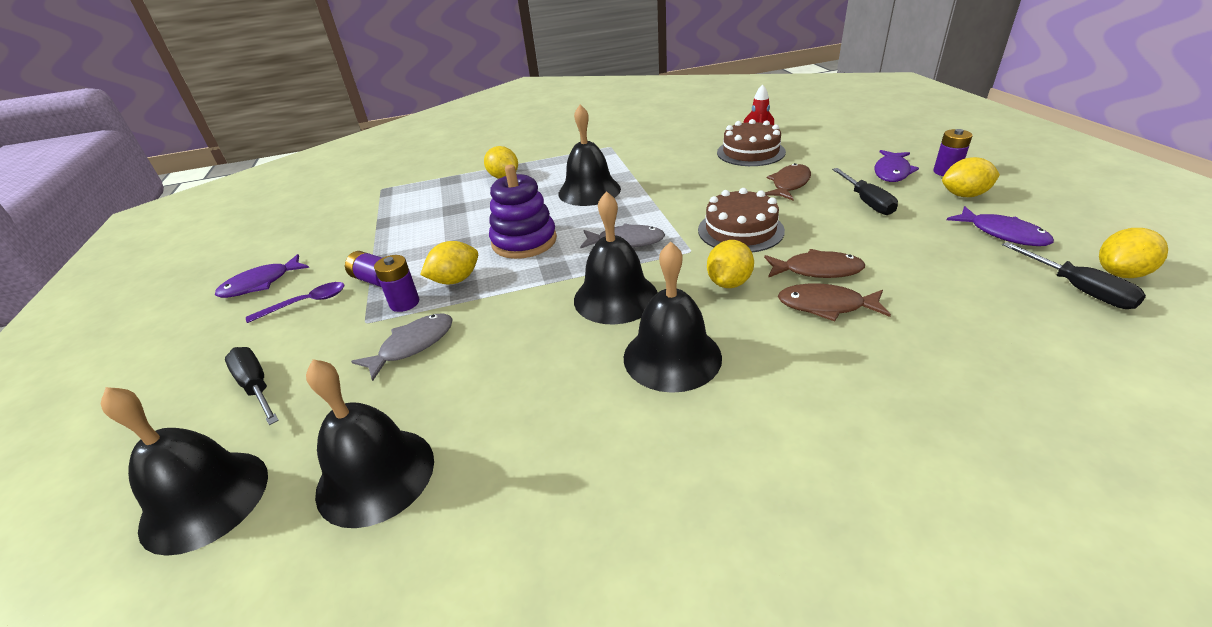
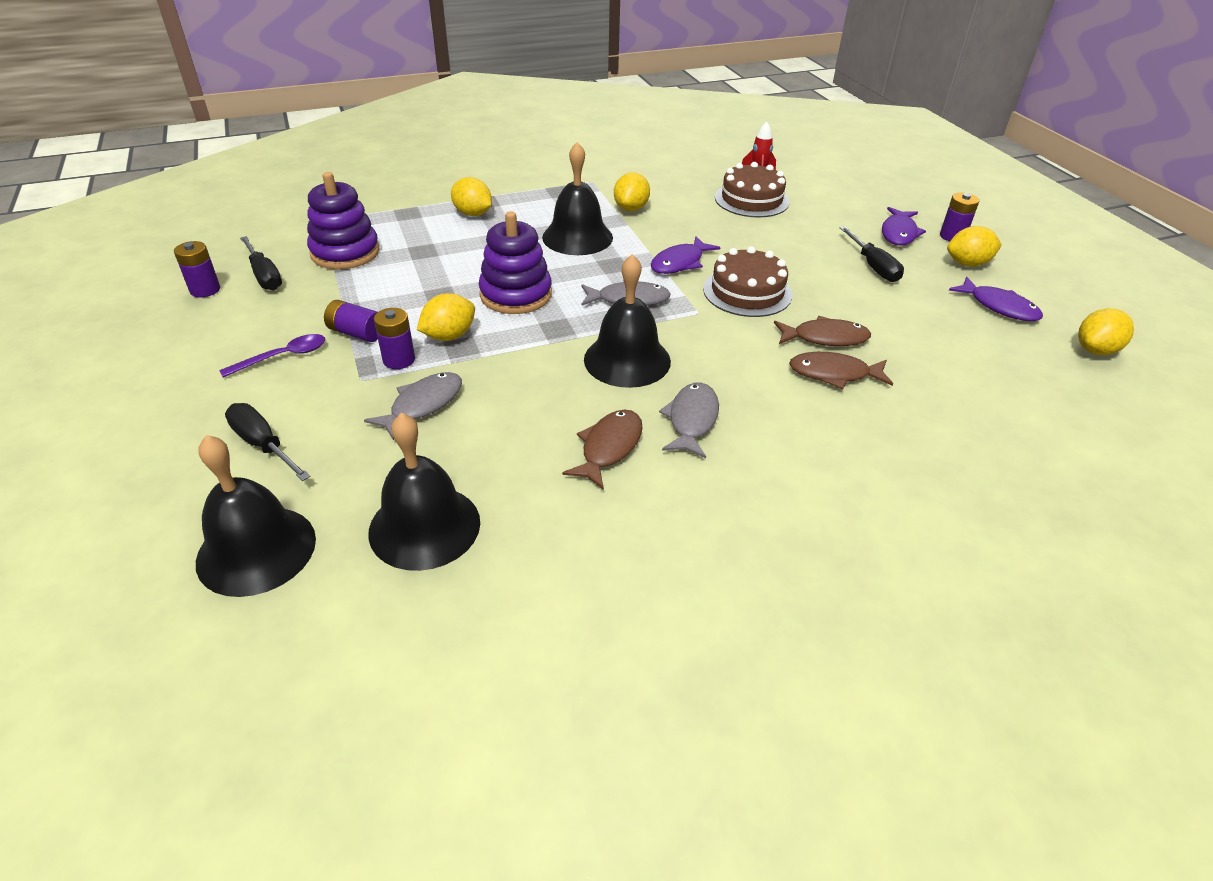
camera: 10 degrees left, 5 degrees up
(260, 284) = (218, 333): purple fish -> purple fish (680, 263)
(266, 248) = (205, 290): none -> purple battery
(389, 213) = (345, 252): none -> purple stacking toy
(672, 357) = (691, 420): black bell -> grey fish
(729, 282) = (740, 348): yellow lemon -> yellow lemon (631, 208)
(789, 184) = (794, 241): brown fish -> brown fish (609, 448)
(1078, 289) = (1058, 364): black screwdriver -> black screwdriver (264, 276)

